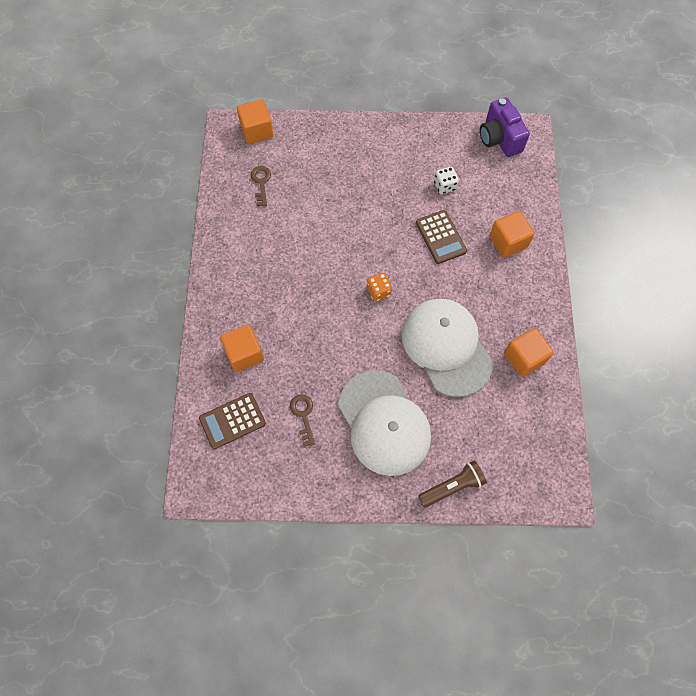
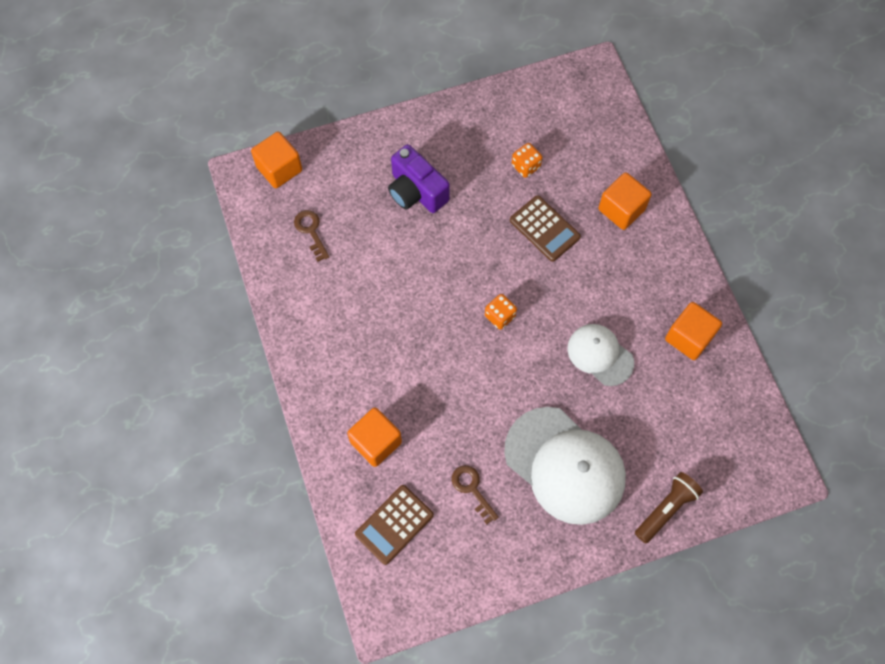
camera: 20 degrees left, 0 degrees up
(444, 186) = (526, 166): white dice -> orange dice
(446, 347) = (600, 355): white cap -> white cap, size x0.57
(499, 138) = (566, 89): purple camera -> purple camera (416, 191)

